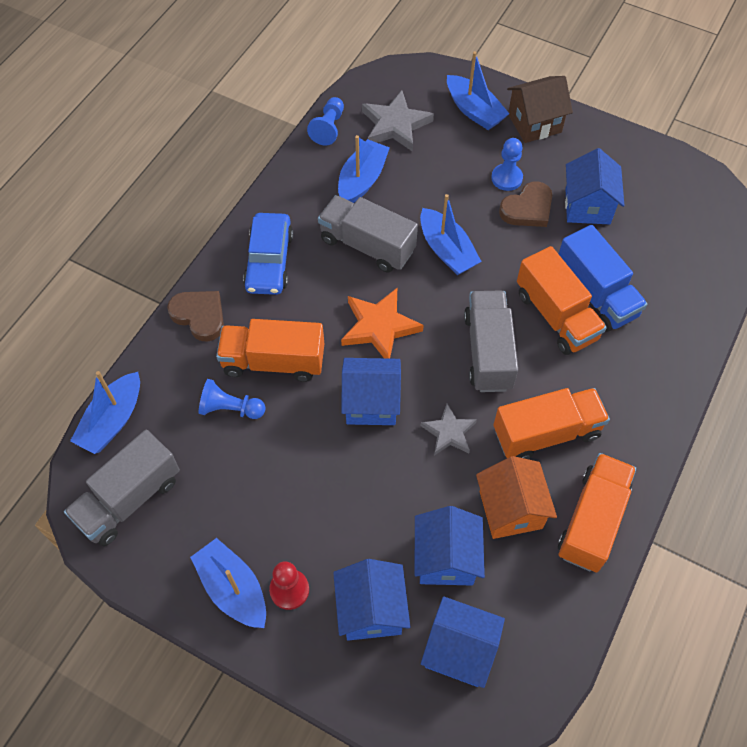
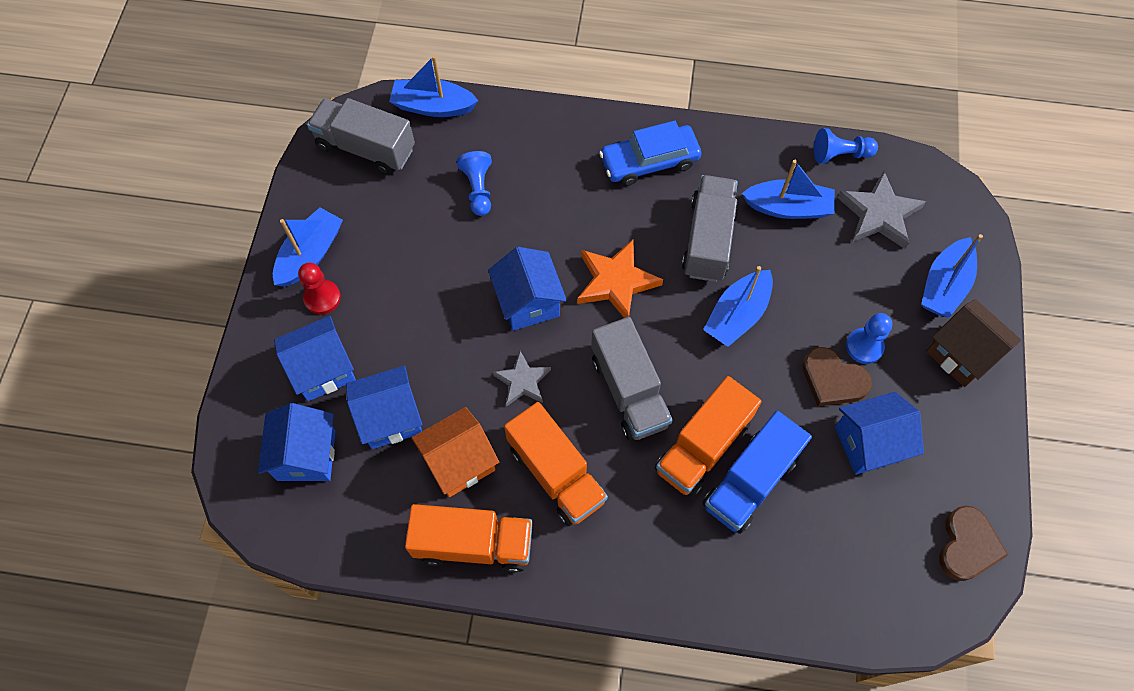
camera: 70 degrees right, 5 degrees up
(199, 316) = (563, 129): brown heart -> brown heart (967, 546)
(273, 362) = (540, 205): orange truck -> none
(488, 351) = (629, 391): grey truck -> grey truck turned 90 degrees clockwise

